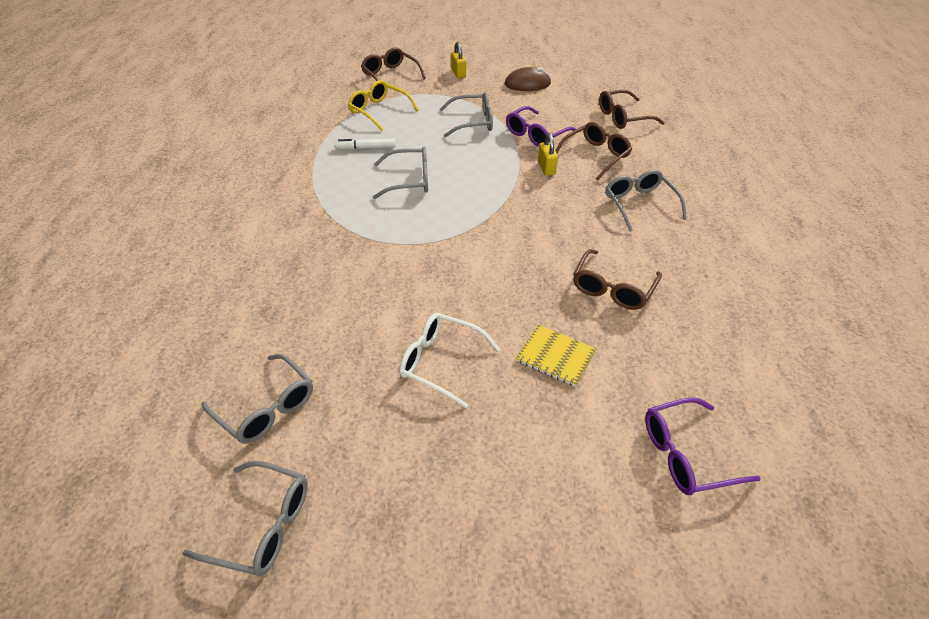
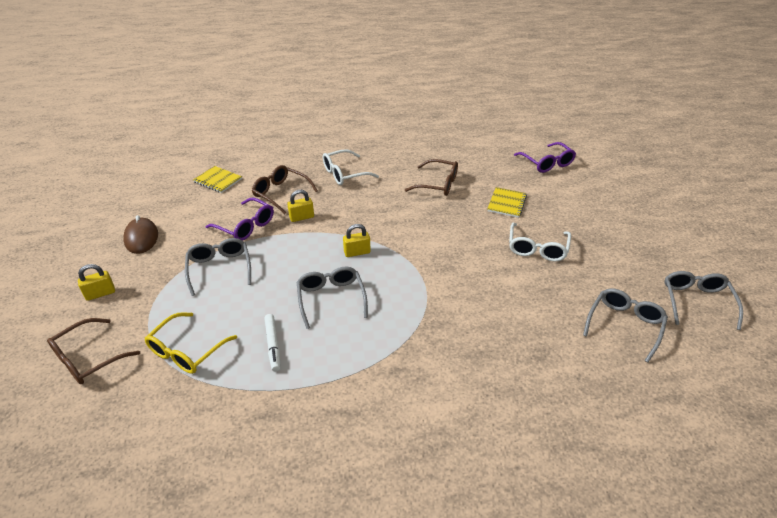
camera: 100 degrees left, 5 degrees down
(475, 201) = (357, 252): none -> yellow padlock
(623, 117) = (218, 180): brown glasses -> yellow notebook
(639, 204) = (344, 174): grey glasses -> white glasses

